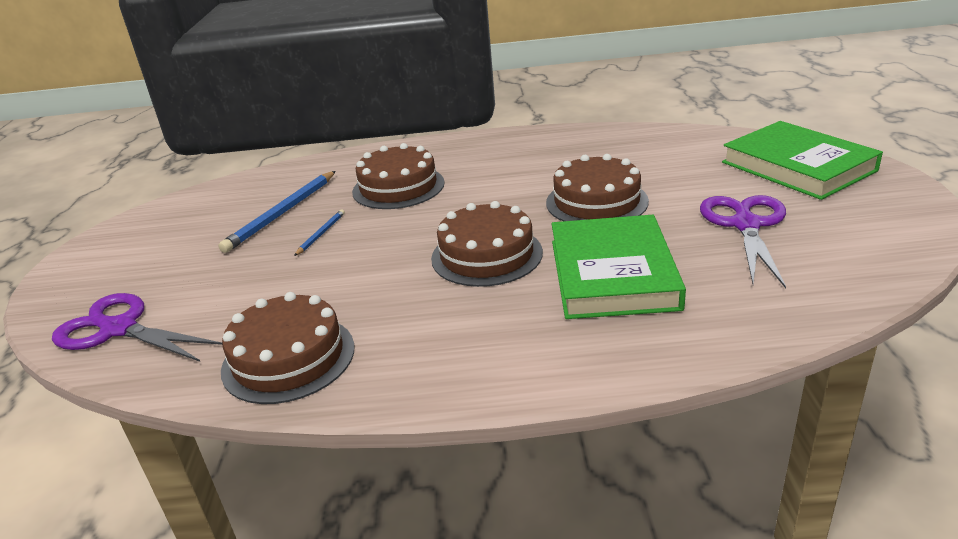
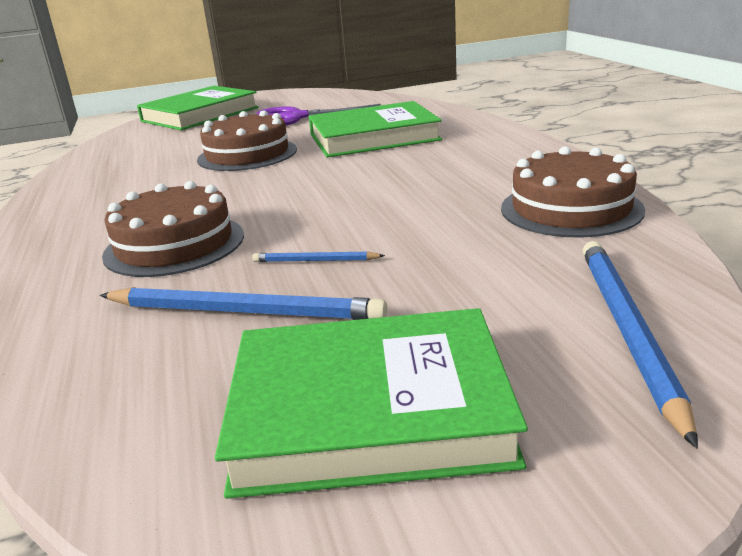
camera: 105 degrees left, 5 degrees down
(118, 329) = (627, 330): purple scissors -> blue pencil
(160, 245) = (369, 410): none -> green book
(486, 255) = (353, 174): brown cake -> none

